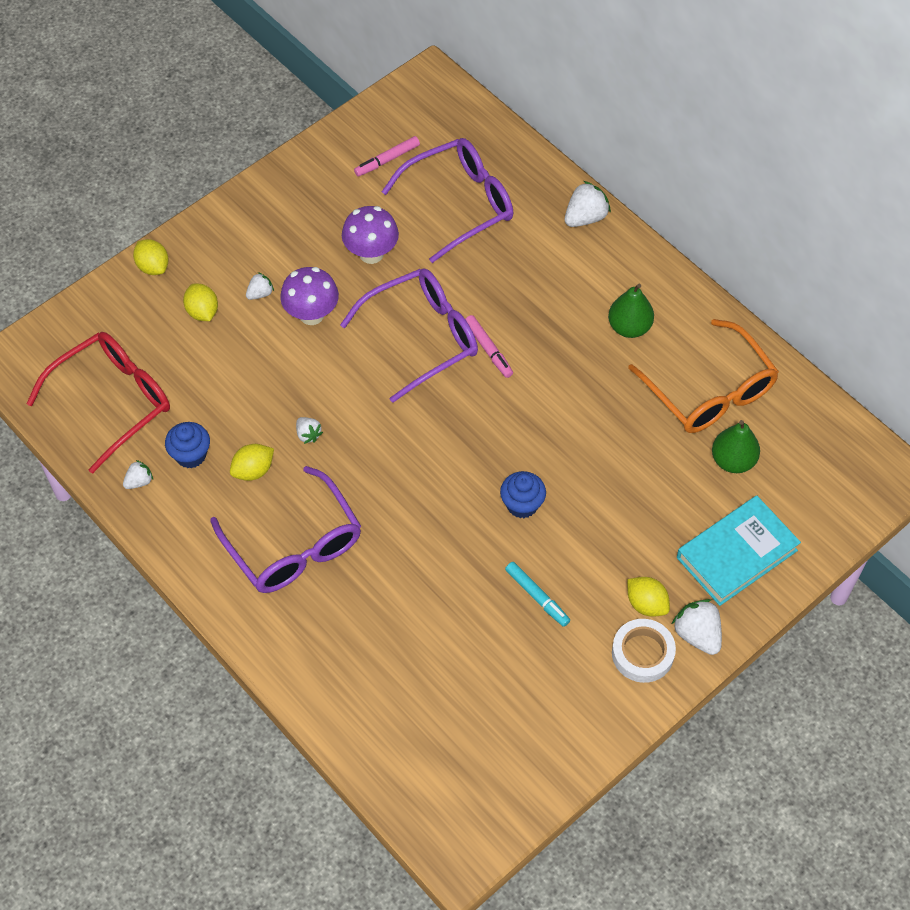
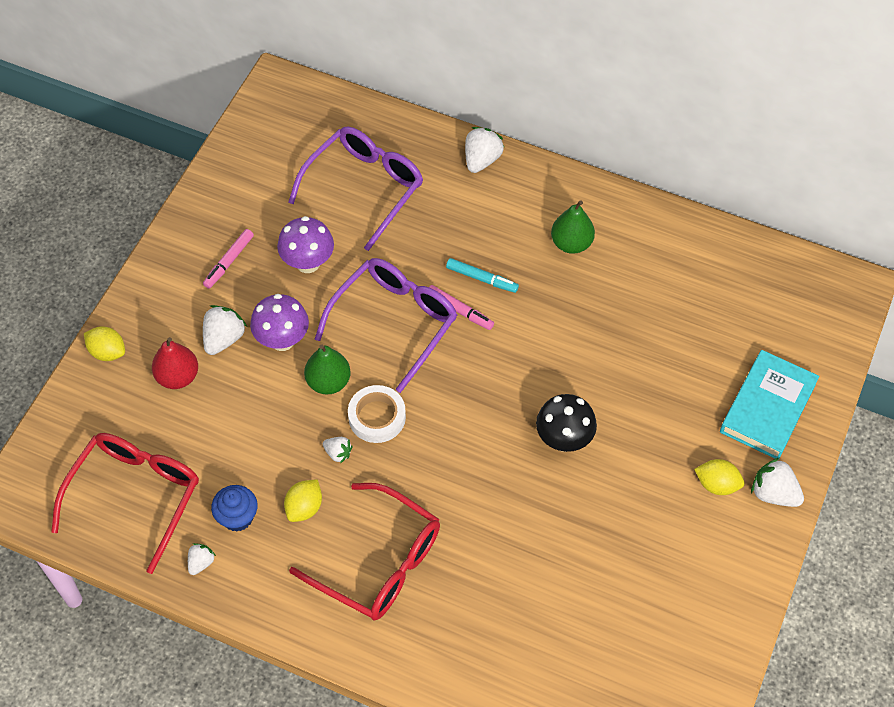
camera: 25 degrees left, 0 degrees up
(202, 312) = (178, 377): yellow lemon -> red pear
(260, 293) = (224, 339): white strawberry -> white strawberry, size x1.71
(293, 544) = (378, 561): purple glasses -> red glasses
(387, 160) = (277, 172): pink marker -> pink marker (229, 262)
(522, 505) = (563, 439): blue cupcake -> black mushroom
(537, 596) = (621, 517): turquoise marker -> turquoise marker (482, 278)
(642, 653) = (737, 530): white tape -> white tape (377, 417)
(709, 390) = (668, 273): orange glasses -> none
(733, 461) = (720, 327): green pear -> green pear (328, 382)

